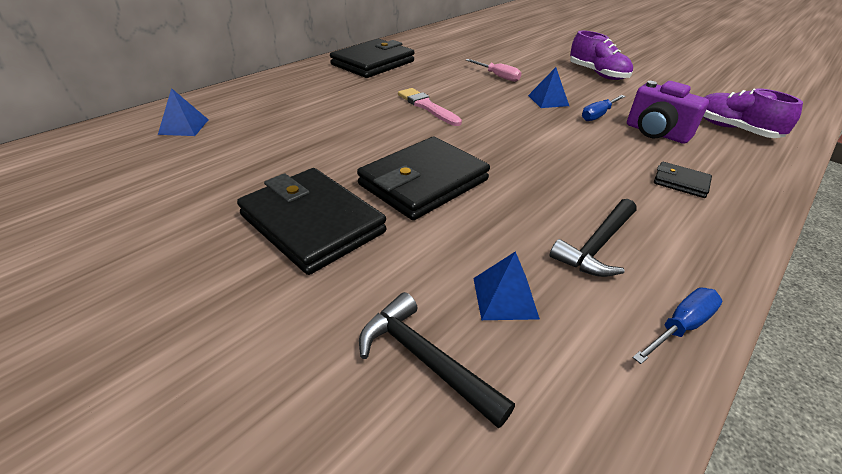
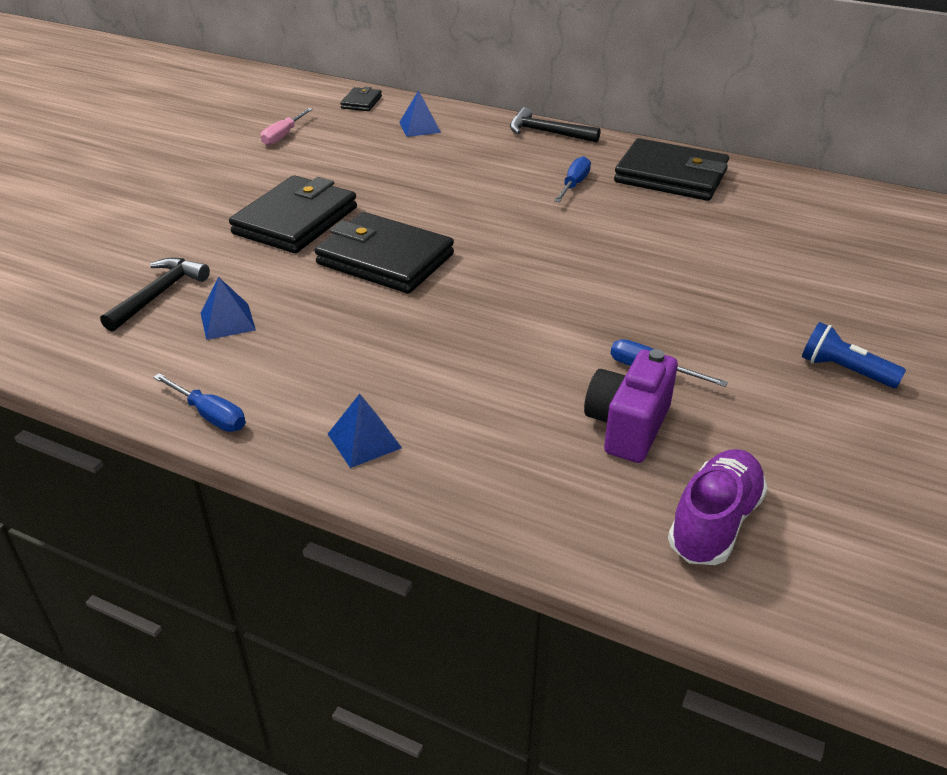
camera: 75 degrees right, 0 degrees up
(358, 90) = (574, 184): none -> blue screwdriver
(427, 107) = (564, 234): pink brush -> none
(498, 76) = (723, 273): pink screwdriver -> pink screwdriver (283, 136)
(548, 100) = (668, 323): blue pyramid -> blue pyramid (364, 440)
(597, 74) = (844, 370): purple shoe -> blue flashlight
(597, 246) = (315, 369): black hammer -> black hammer (547, 133)
(680, 182) = (480, 439): black wallet -> black wallet (361, 102)

